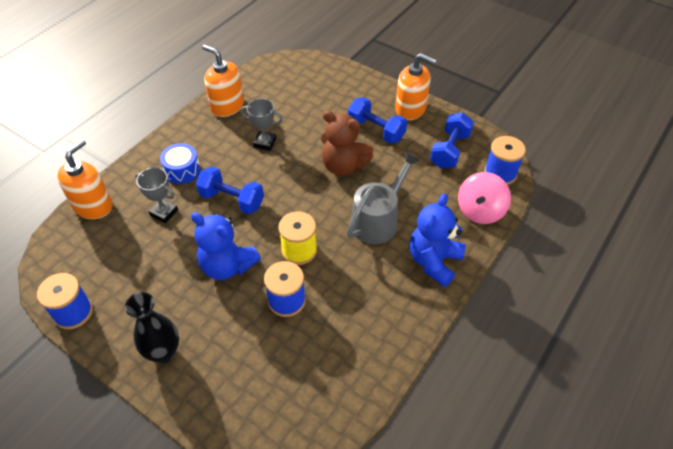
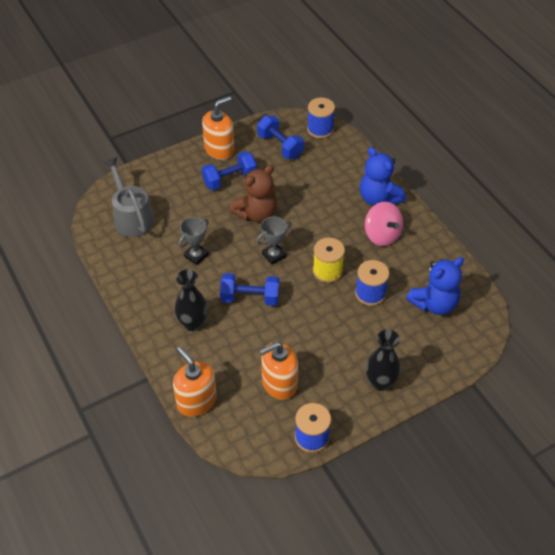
camera: 65 degrees left, 0 degrees up
(164, 212) = (236, 349): grey trophy -> grey trophy (274, 255)
(182, 170) = (193, 323): blue drum -> black vase
(227, 106) = (129, 268): orange soap dispenser -> orange soap dispenser (279, 383)
(227, 266) = (318, 320): blue teddy bear -> blue teddy bear (434, 303)
(232, 200) = (250, 298): blue dumbbell -> blue dumbbell turned 45 degrees clockwise
(378, 220) = (324, 214): grey watering can -> grey watering can (132, 217)
(480, 211) = (348, 155): pink spinning top -> pink spinning top (382, 235)

